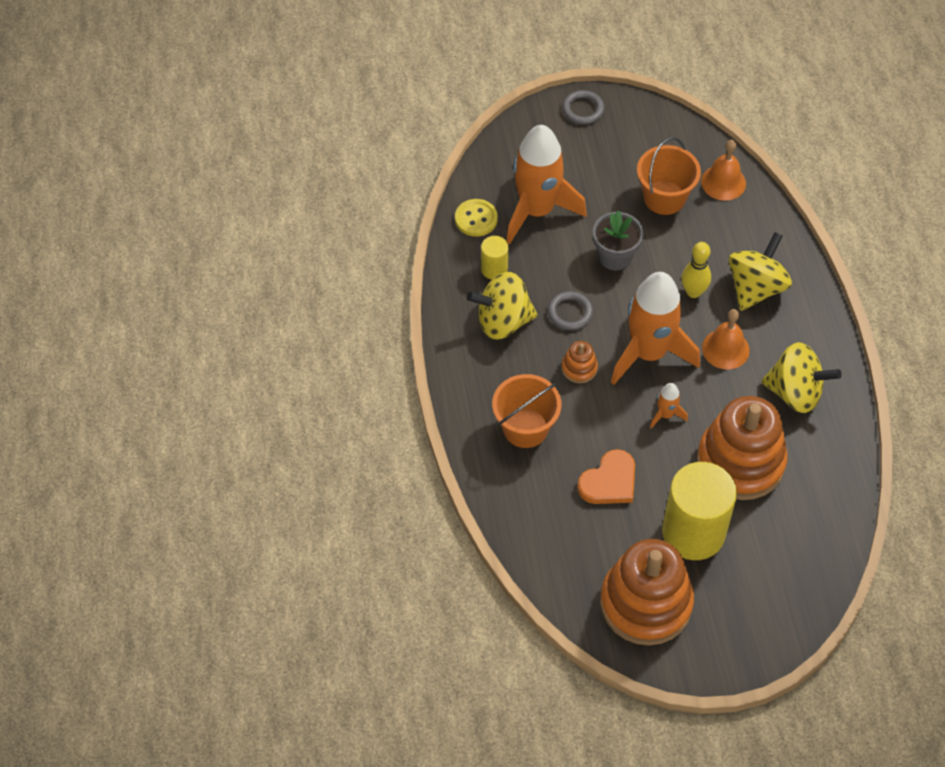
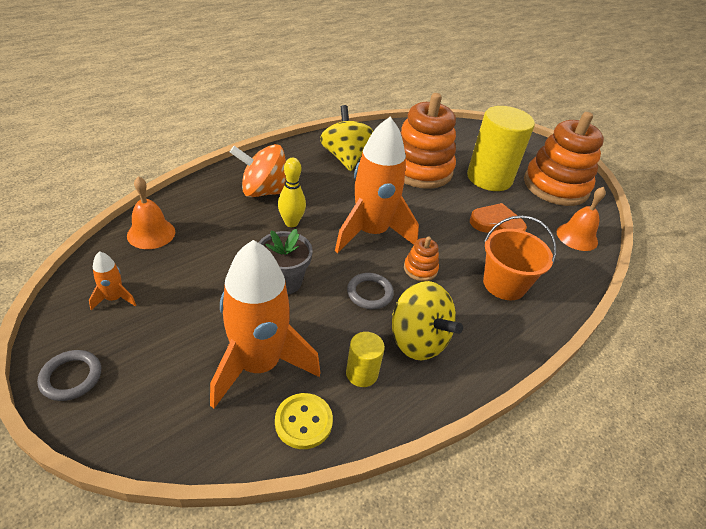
camera: 125 degrees left, 15 degrees down
(664, 198) = (189, 267): orange bucket -> none
(666, 414) = (417, 210): orange rocket -> orange rocket (114, 298)
(725, 349) = (334, 194): orange bell -> orange bell (577, 237)
(755, 288) = (264, 191): yellow spinning top -> orange spinning top

